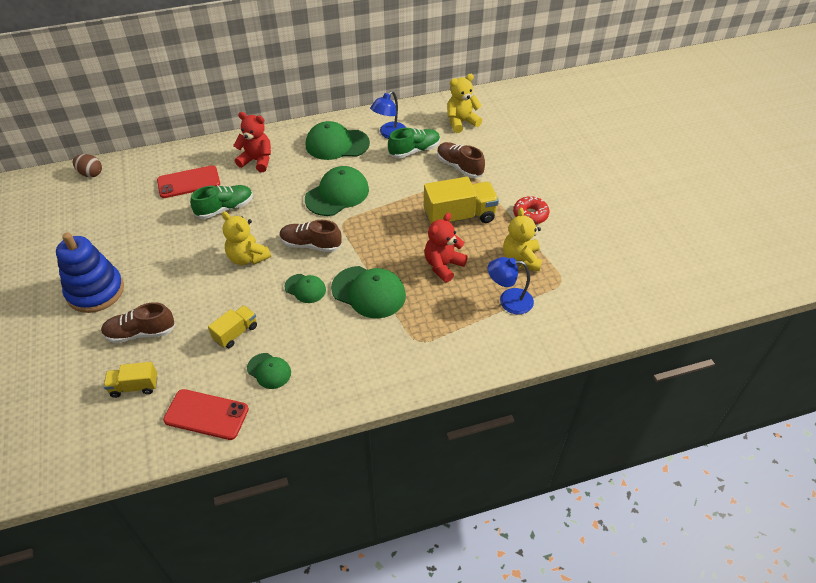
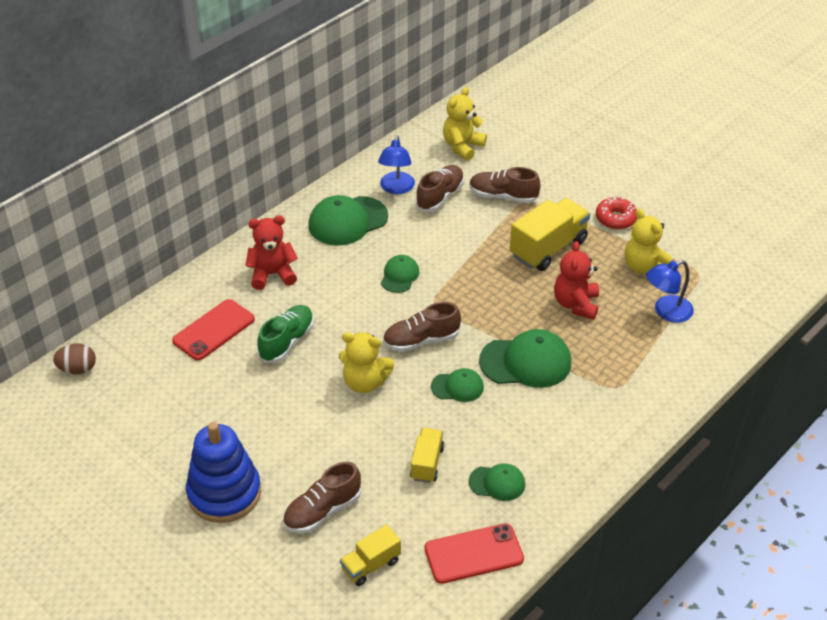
camera: 30 degrees left, 5 degrees down
(337, 194) = (399, 276): green cap -> green cap, size x0.56
(414, 150) = (440, 196): green shoe -> brown shoe

